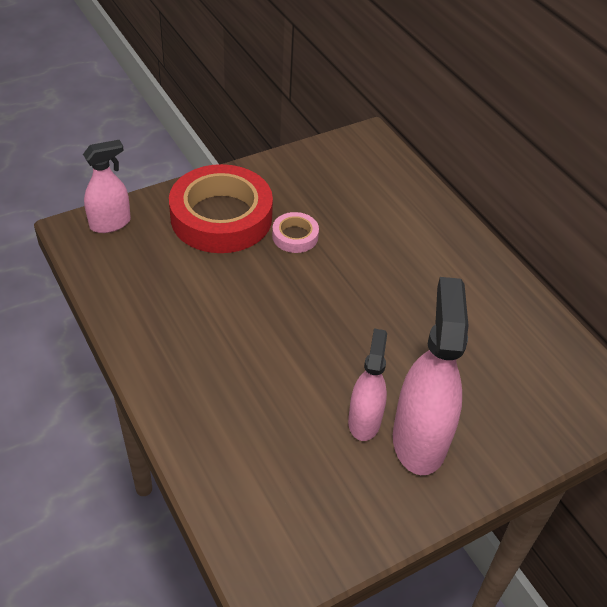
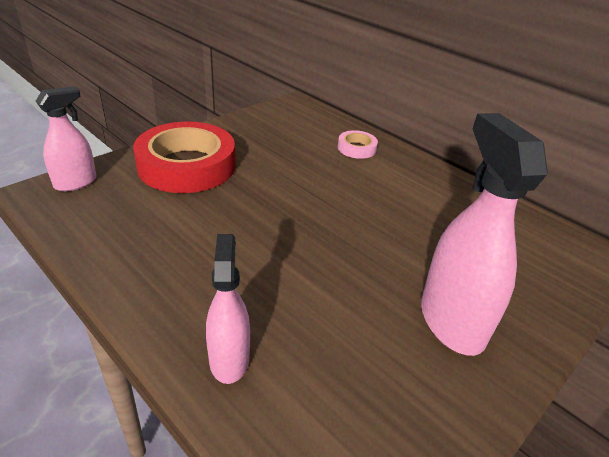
camera: 15 degrees left, 10 degrees down
(295, 236) = (260, 171): pink tape -> pink tape (356, 148)
(364, 421) = (390, 313): pink spray bottle -> pink spray bottle (229, 359)

